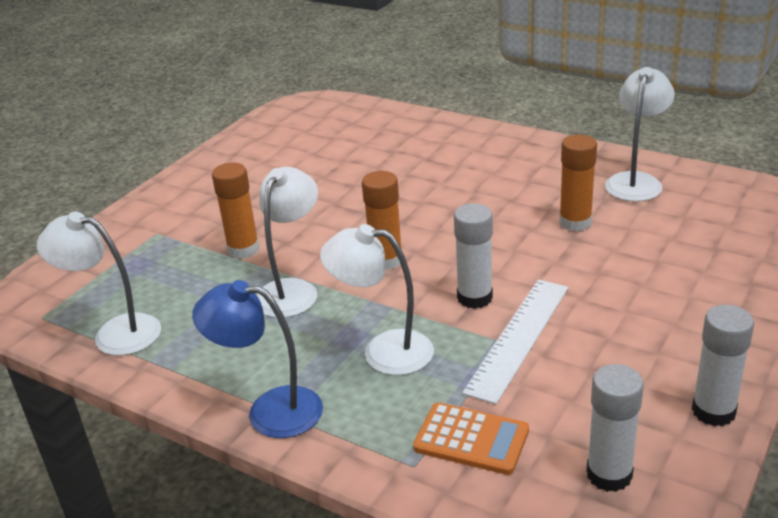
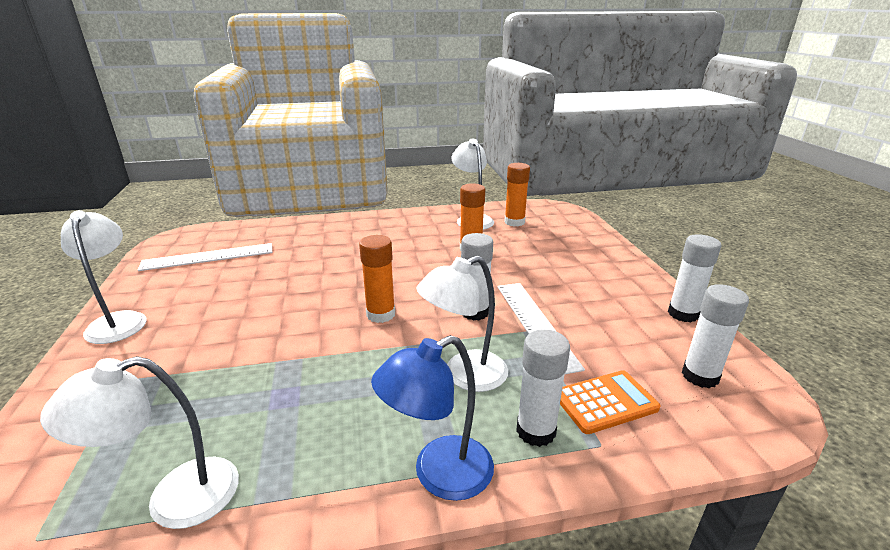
camera: 45 degrees left, 5 degrees down
(243, 249) = (242, 355): orange glue stick -> orange glue stick (514, 222)
(292, 290) = (330, 367): white lamp -> white lamp (118, 321)
(310, 136) = (208, 257): none -> white ruler
(378, 425) = (536, 431): none -> white glue stick

